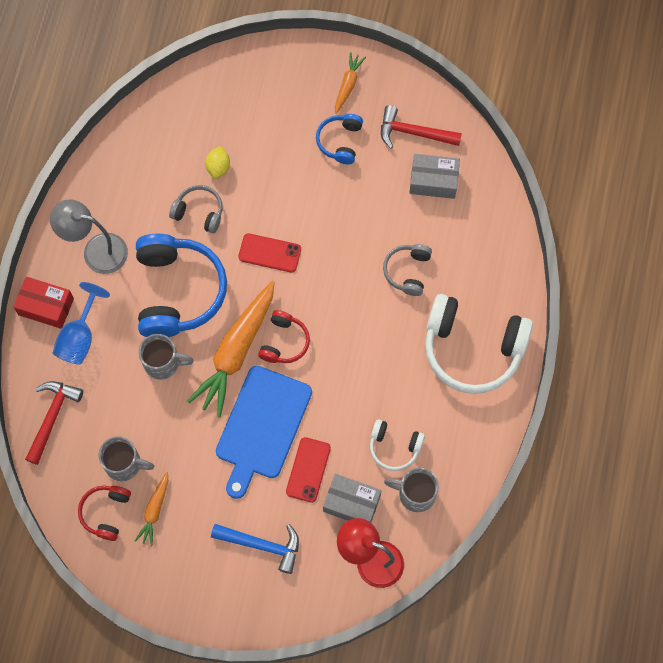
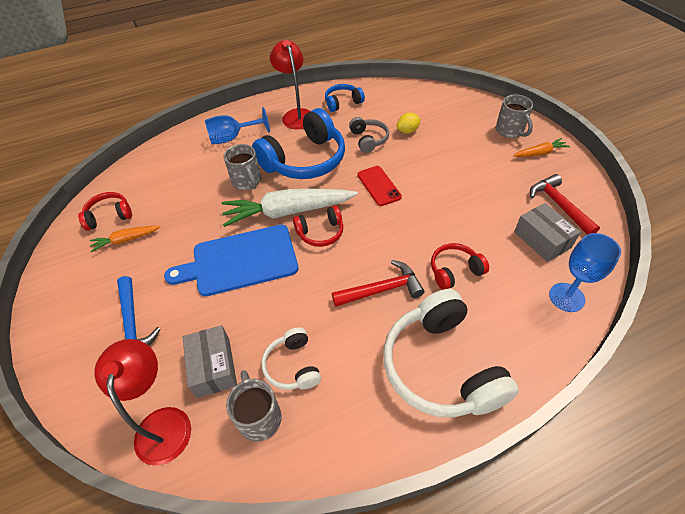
camera: 55 degrees right, 20 degrees down
(46, 306) = (241, 116): red box -> none
(52, 417) = (166, 155): red hammer -> red hammer (382, 290)
(96, 251) = (296, 115): grey lamp -> red lamp
(124, 464) = (154, 205): grey mug -> grey mug (510, 131)
(236, 352) = (288, 212): orange carrot -> white carrot
(308, 470) = (224, 313): red phone -> none
(340, 141) = (498, 172): blue headphones -> blue headphones (342, 102)
(407, 271) = (454, 271): grey headphones -> red headphones
(491, 216) = (566, 297): none -> blue goblet

